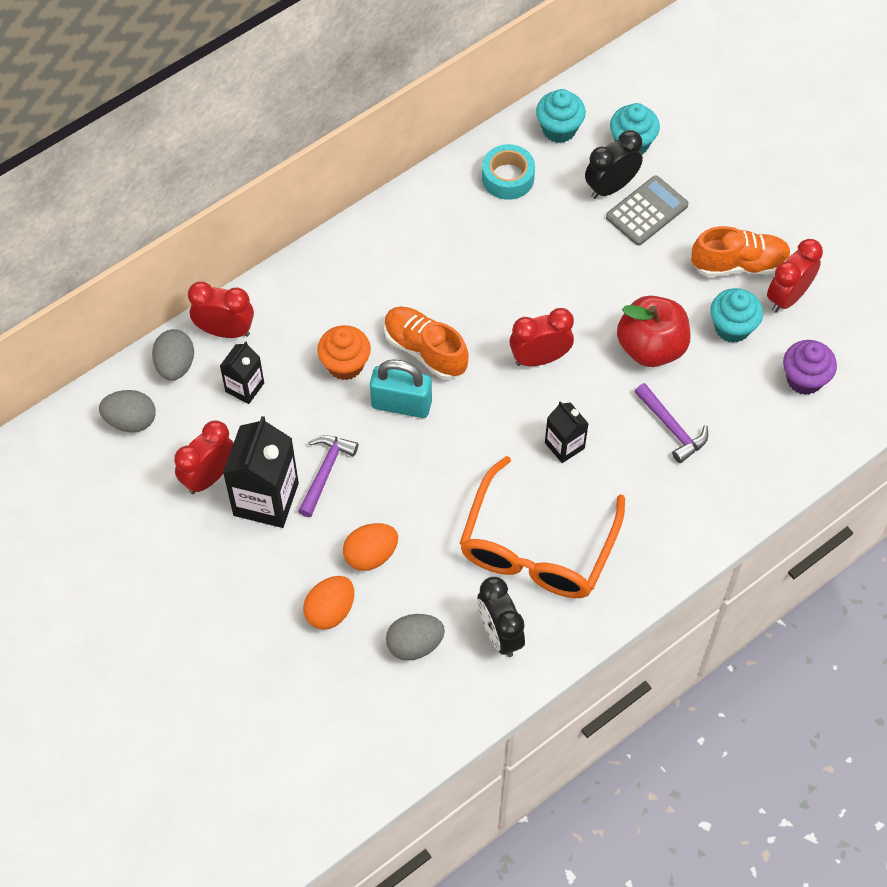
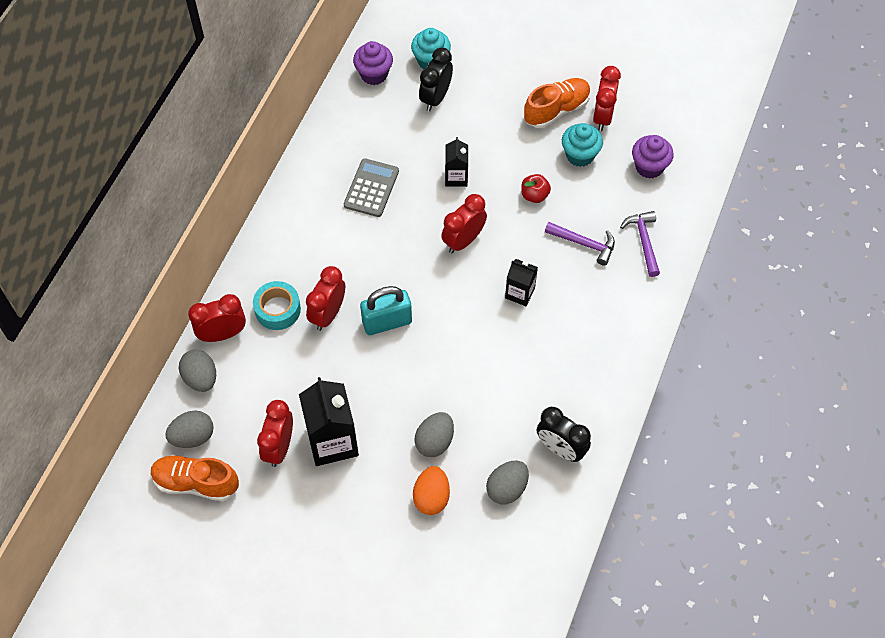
camera: 30 degrees left, 0 degrees up
(244, 387) = (264, 368): black carton -> black carton (456, 177)
(325, 472) = (363, 399): purple hammer -> purple hammer (643, 241)
(345, 364) = (328, 314): orange cupcake -> red clock
(371, 555) = (434, 441): orange egg -> grey egg
(425, 350) = (379, 275): orange shoe -> orange shoe (196, 482)
(508, 178) = (359, 125): turquoise tape -> turquoise tape (277, 309)
(536, 548) = (547, 375): orange glasses -> none
(559, 129) = (374, 74): turquoise cupcake -> purple cupcake
(647, 211) = (471, 103): grey calculator -> grey calculator (371, 188)
(651, 347) = (534, 195): red apple -> red apple, size x0.51

